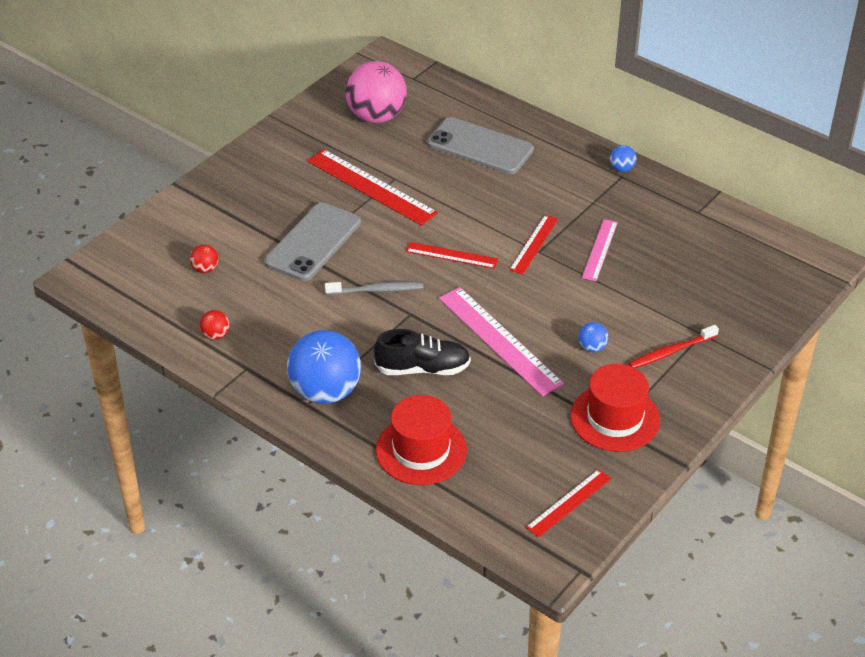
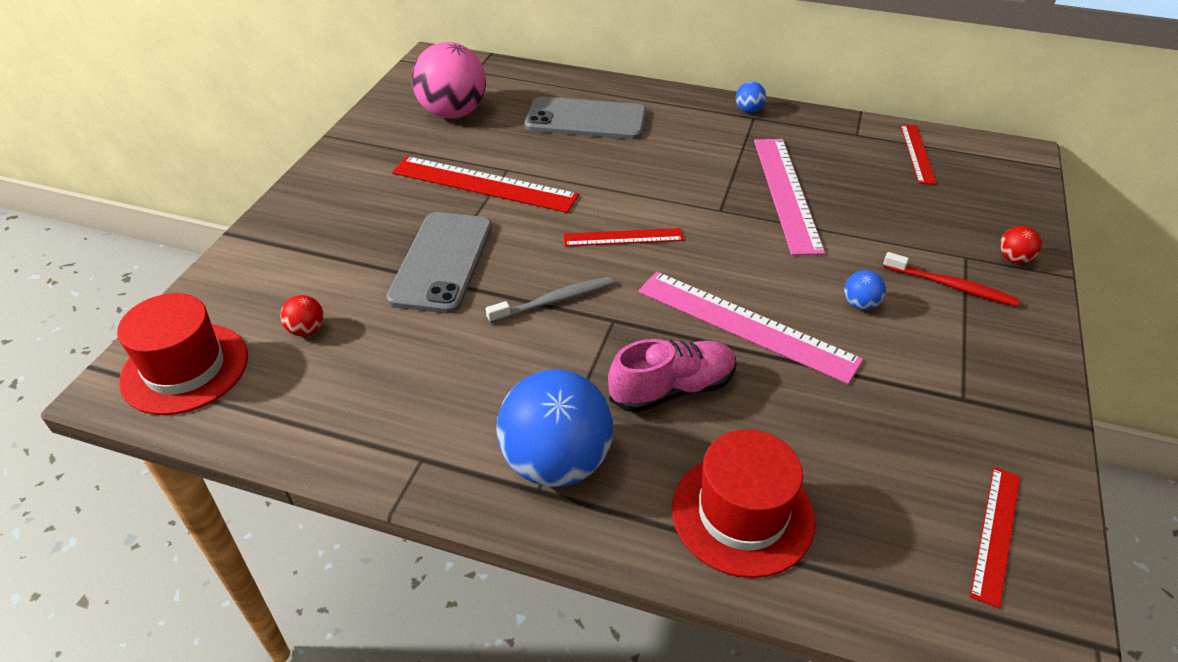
camera: 20 degrees left, 0 degrees up
(215, 335) = (356, 420): red ball -> red ball (1013, 259)
(422, 369) = (672, 389): black shoe -> pink shoe
(534, 244) = (710, 204): red ruler -> red ruler (917, 154)
(599, 250) = (786, 193): pink ruler -> pink ruler, size x1.74
(615, 418) = (956, 388): red hat -> red hat (185, 368)
(671, 352) = (951, 286): red toothbrush -> red toothbrush turned 105 degrees counterclockwise

